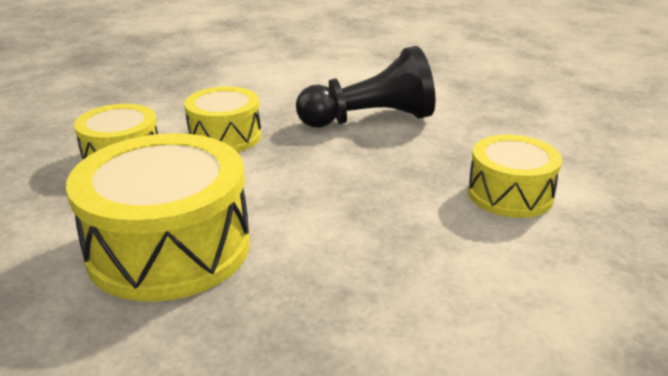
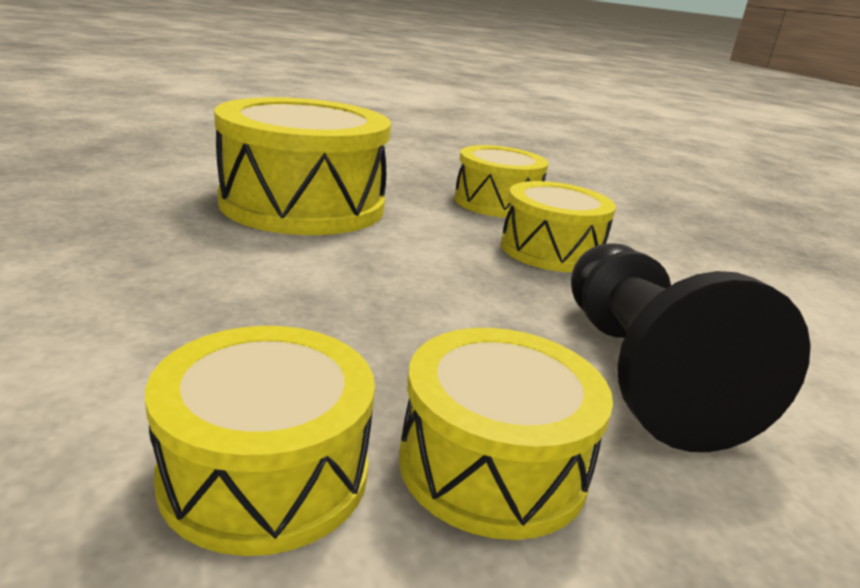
camera: 95 degrees right, 5 degrees down
(464, 150) = (492, 464): none -> yellow drum

